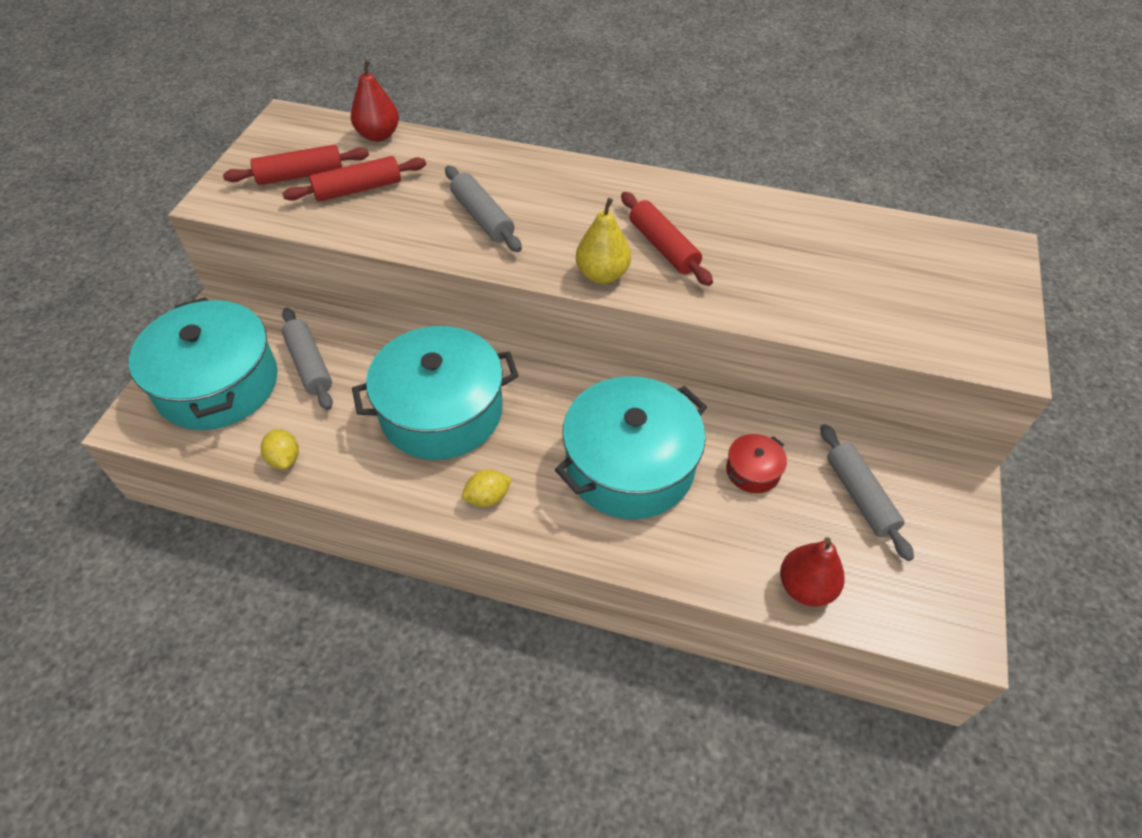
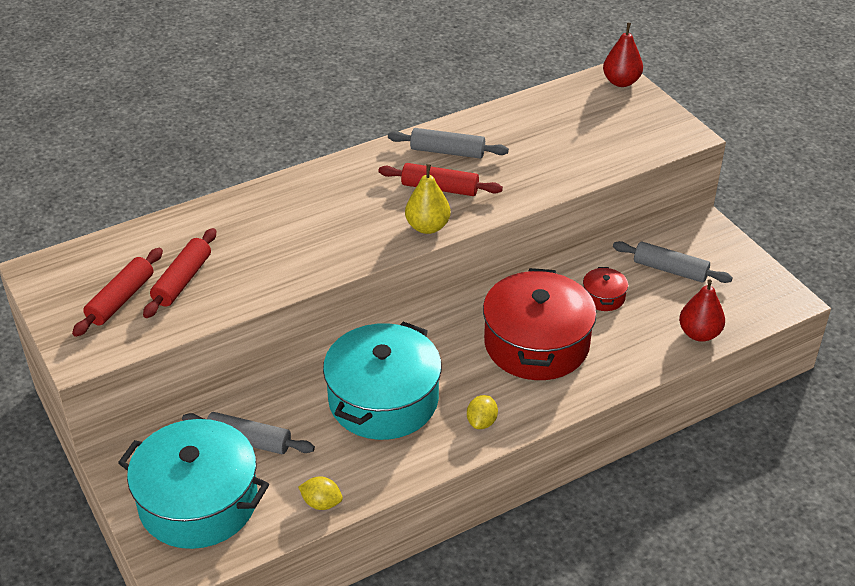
camera: 45 degrees left, 10 degrees down
(378, 135) = (136, 237): red pear -> red pear (621, 82)
(482, 217) = (301, 242): grey rolling pin -> grey rolling pin (447, 152)
(629, 465) = (536, 343): turquoise pot -> red pot

